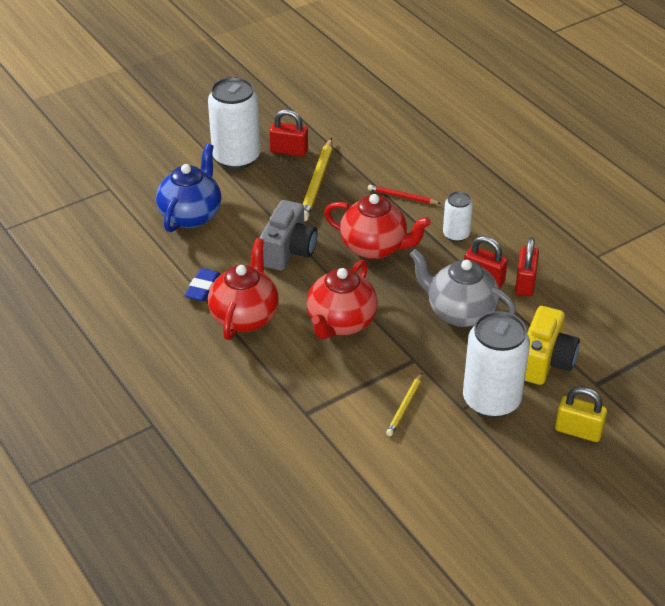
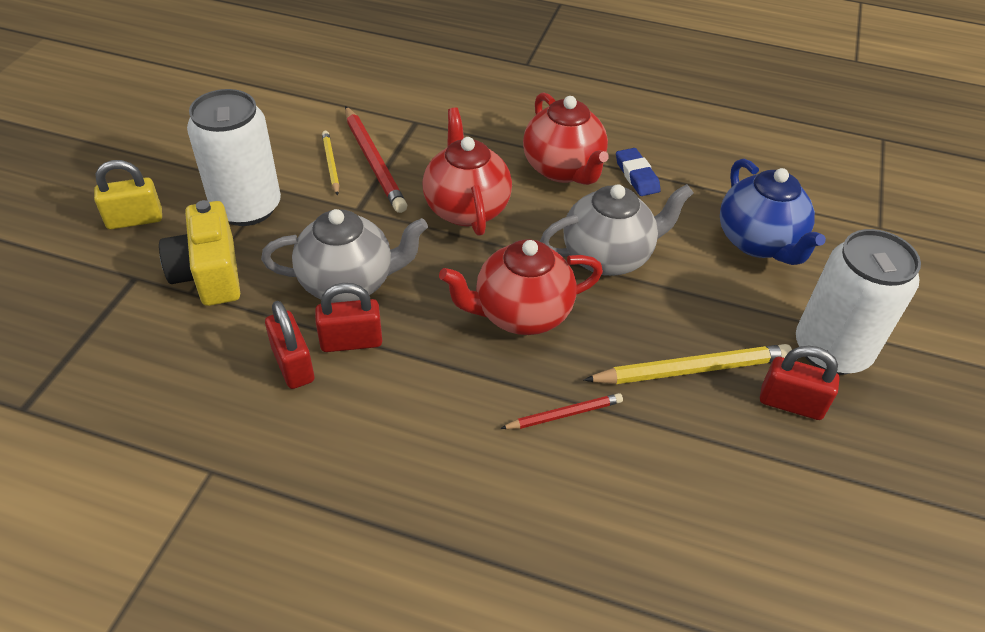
camera: 140 degrees right, 5 degrees up
(288, 251) = (608, 256): grey camera -> grey teapot
(289, 151) = (791, 403): red padlock -> red padlock turned 45 degrees clockwise
(316, 183) = (692, 370): yellow pencil -> yellow pencil turned 105 degrees clockwise
(372, 392) = (373, 162): none -> red pencil
(456, 234) = (438, 391): white can -> none

